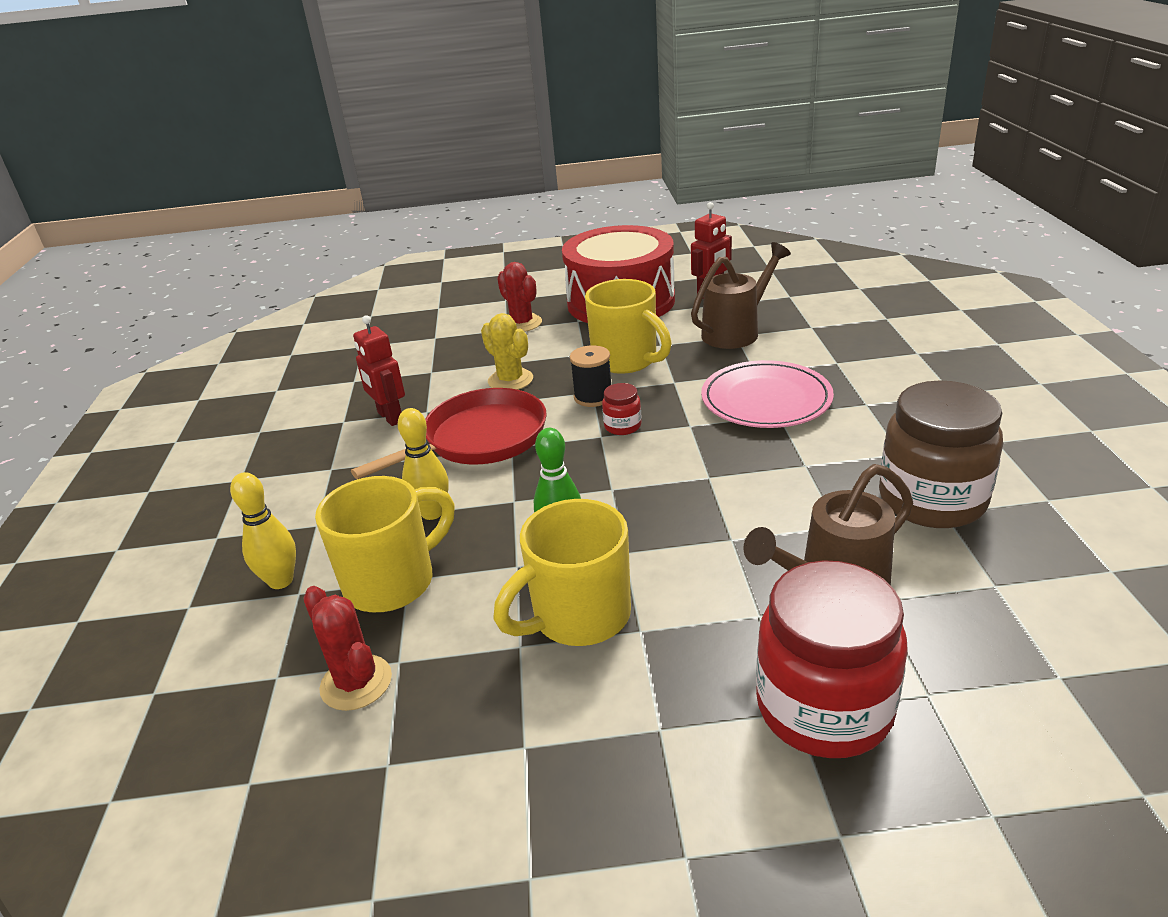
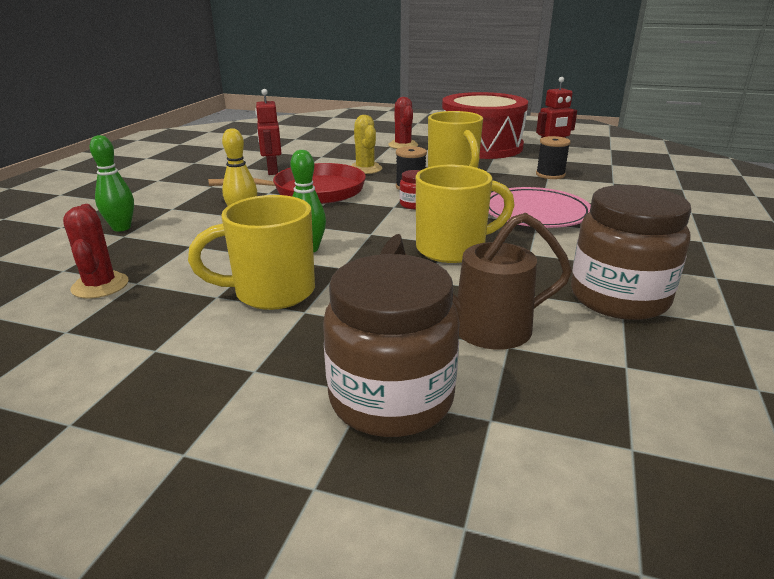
camera: 20 degrees right, 5 degrees down
(281, 581) = (121, 228): yellow bowling pin -> green bowling pin
(393, 581) = (181, 244): yellow mug -> yellow mug (453, 249)
(736, 332) = (550, 175): brown watering can -> black spool
(824, 708) = (391, 399): red jar -> brown jar

